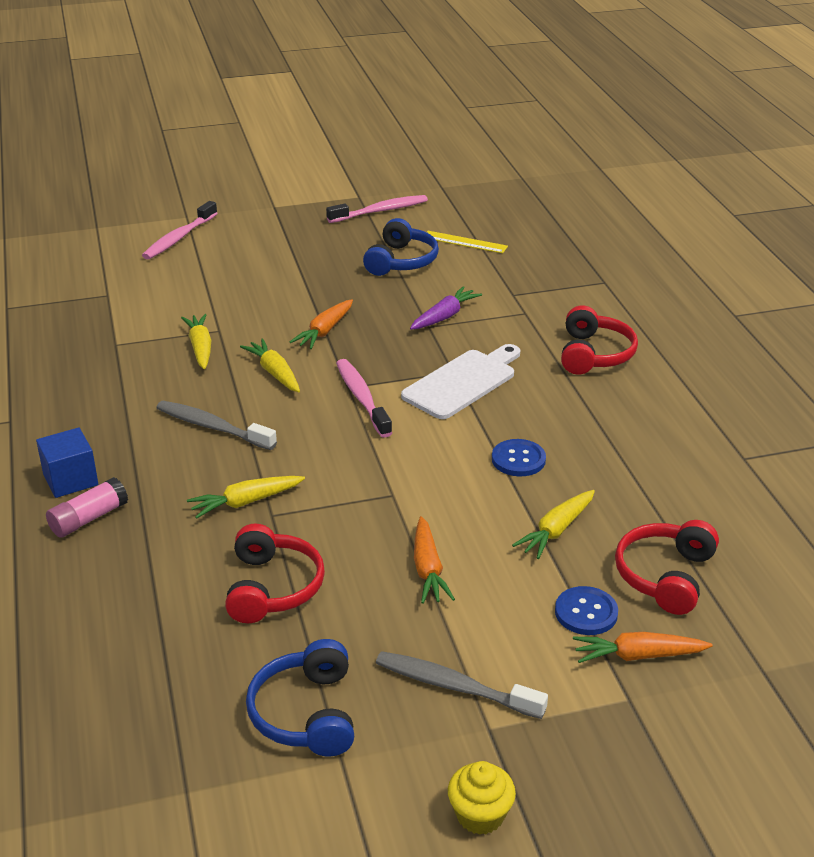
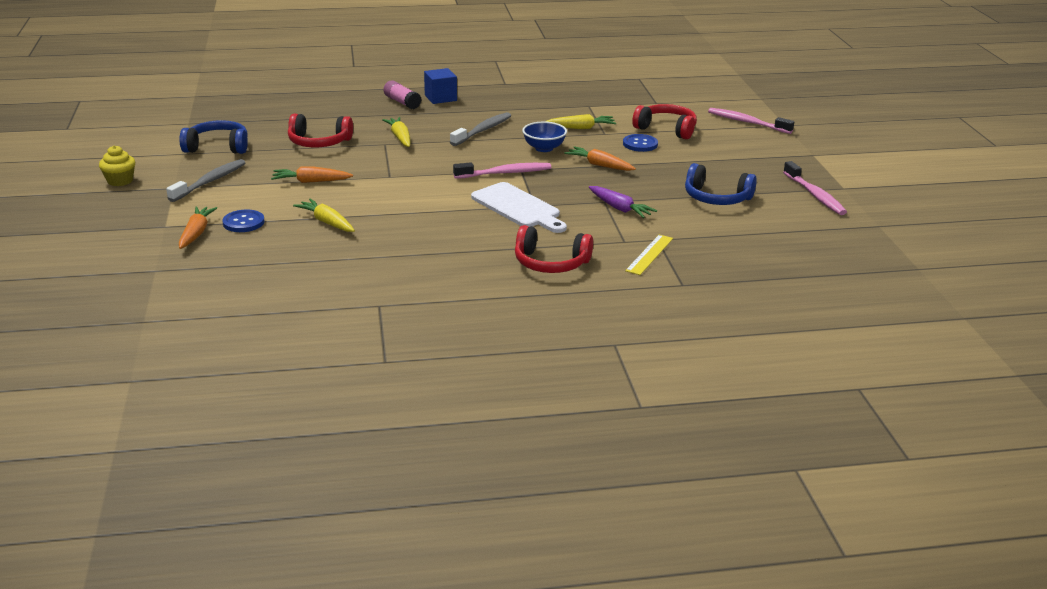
camera: 95 degrees right, 5 degrees down
(274, 373) = (544, 148): yellow carrot -> blue bowl
(464, 242) = (757, 227): yellow ruler -> yellow ruler (649, 254)
(518, 459) = (412, 218): blue button -> blue button (640, 144)
(665, 576) = (261, 252): red headphones -> red headphones (666, 129)

